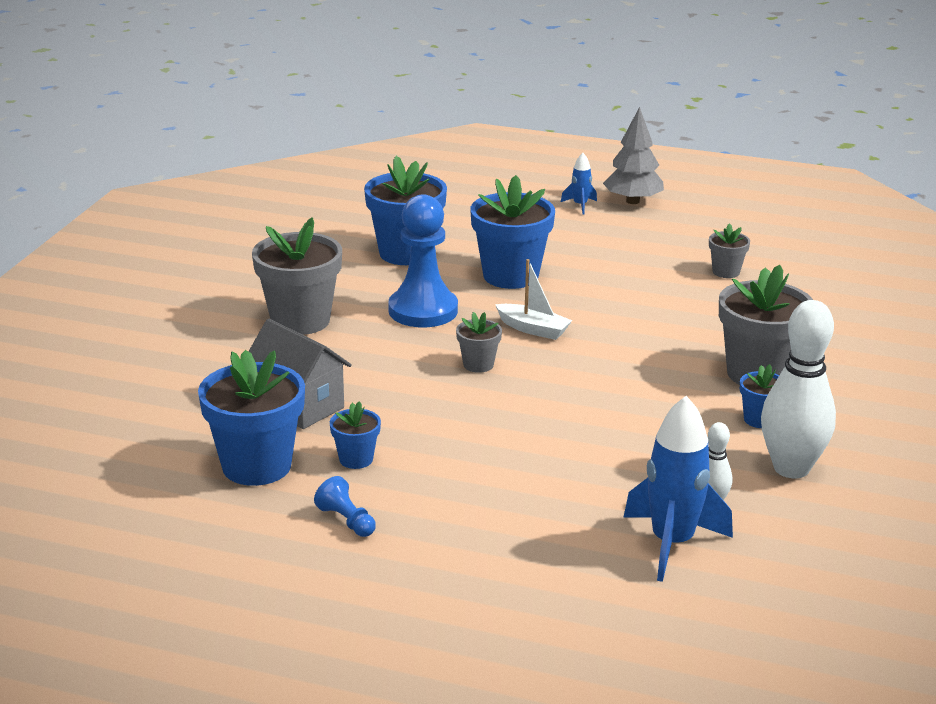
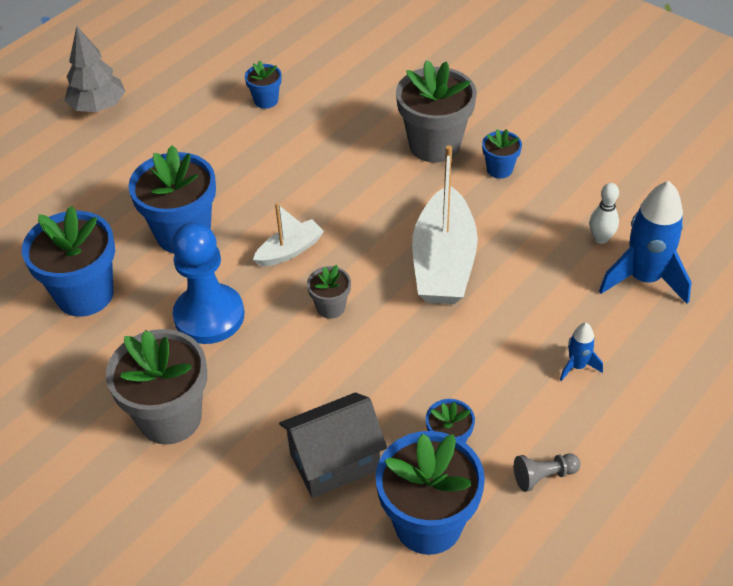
camera: 65 degrees left, 20 degrees up
(346, 521) = (543, 476): blue pawn -> grey pawn
(580, 205) = (80, 142): blue rocket -> blue rocket (577, 366)
(587, 412) = (443, 262): none -> white boat
(726, 272) = (266, 100): grey flower pot -> blue flower pot
(791, 468) = (571, 179): white bowling pin -> none

